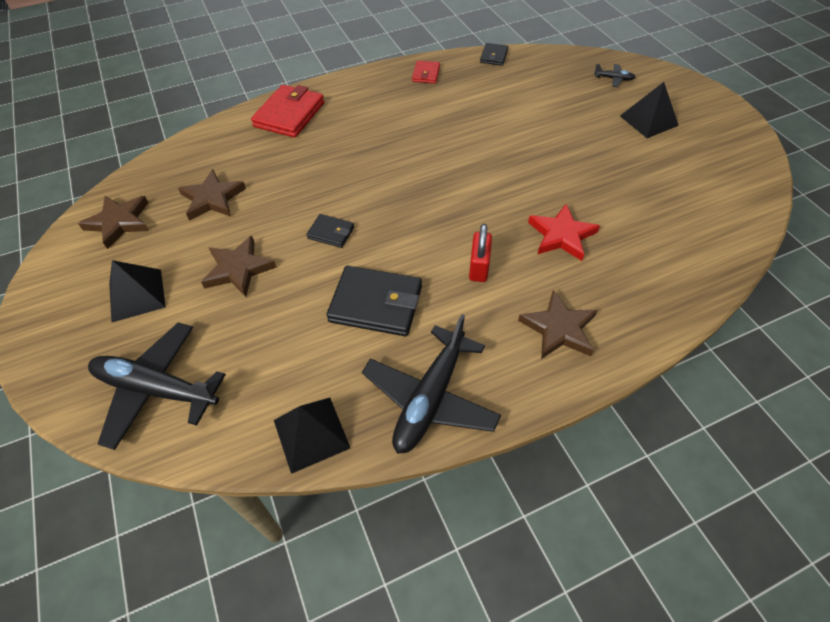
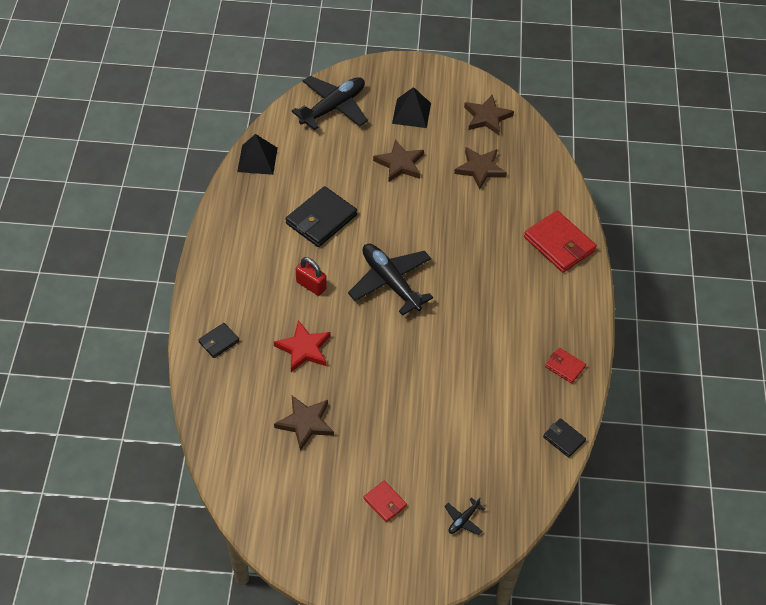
camera: 115 degrees right, 0 degrees up
(331, 233) = (400, 220): black wallet -> black wallet (219, 341)
(430, 398) = (238, 216): black plane -> black plane (390, 282)
(559, 329) = (234, 300): brown star -> brown star (305, 423)
(648, 120) = (385, 502): black pyramid -> red wallet

